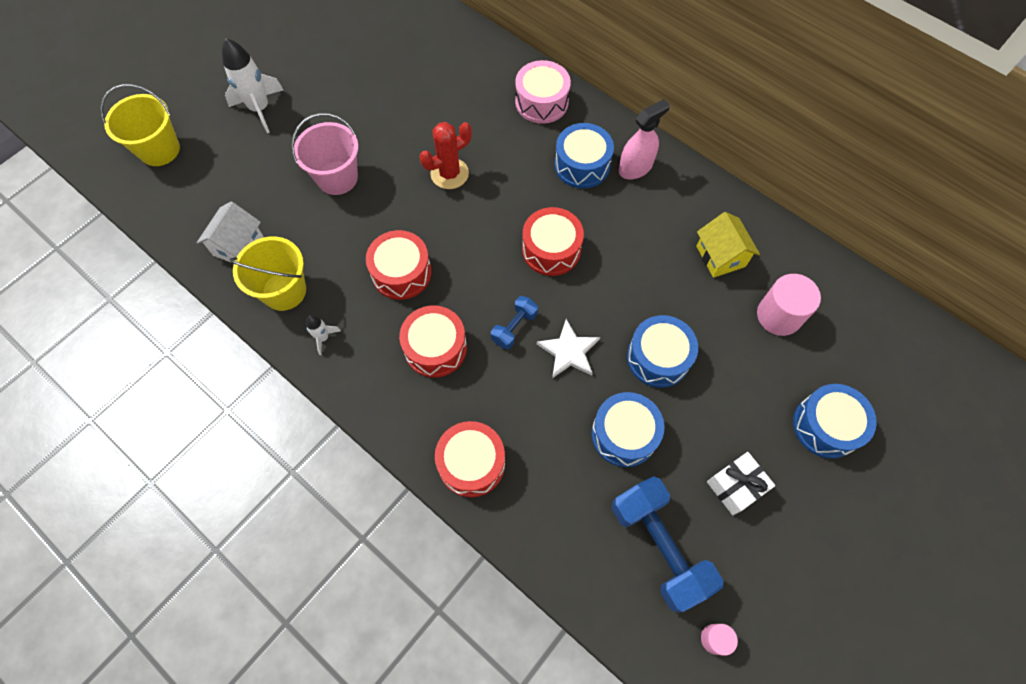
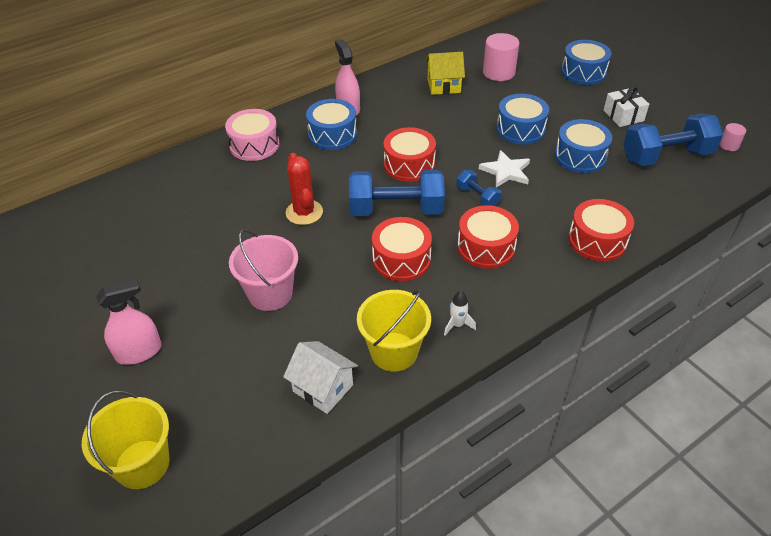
camera: 75 degrees left, 20 degrees down
(260, 109) = (139, 352): white rocket -> pink spray bottle
(473, 253) = (396, 210): none -> blue dumbbell

